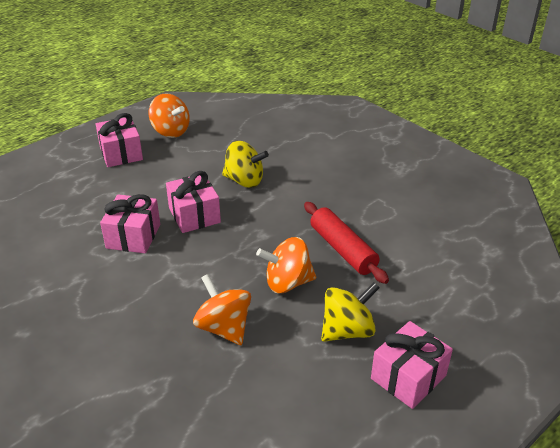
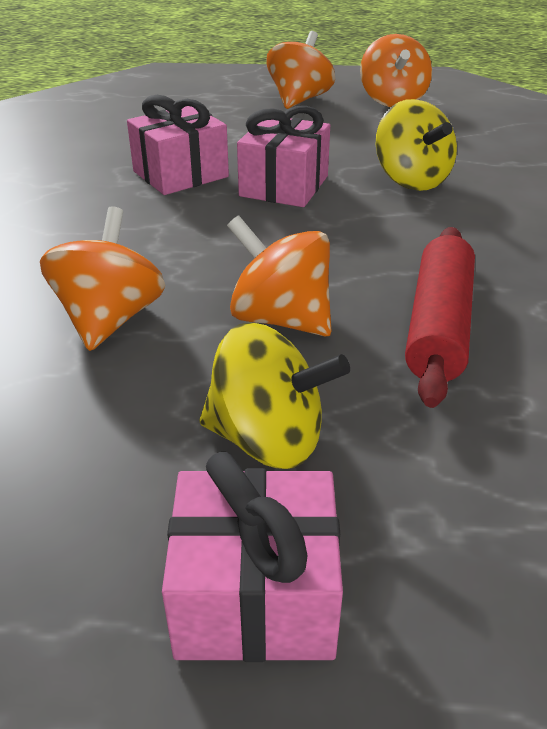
camera: 45 degrees right, 0 degrees up
(121, 153) = (299, 100): pink gift -> orange spinning top

